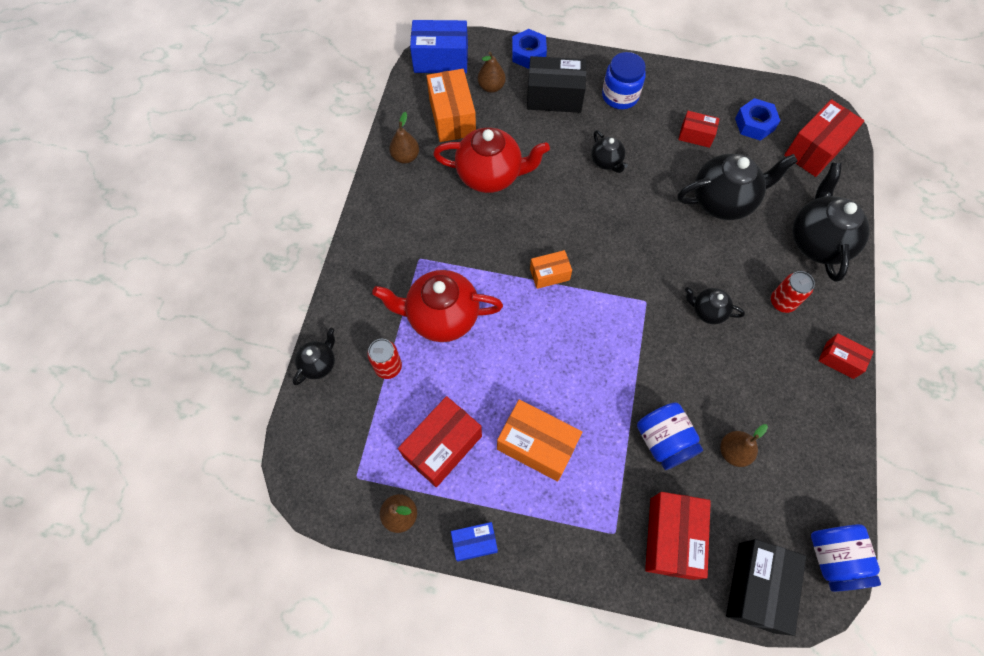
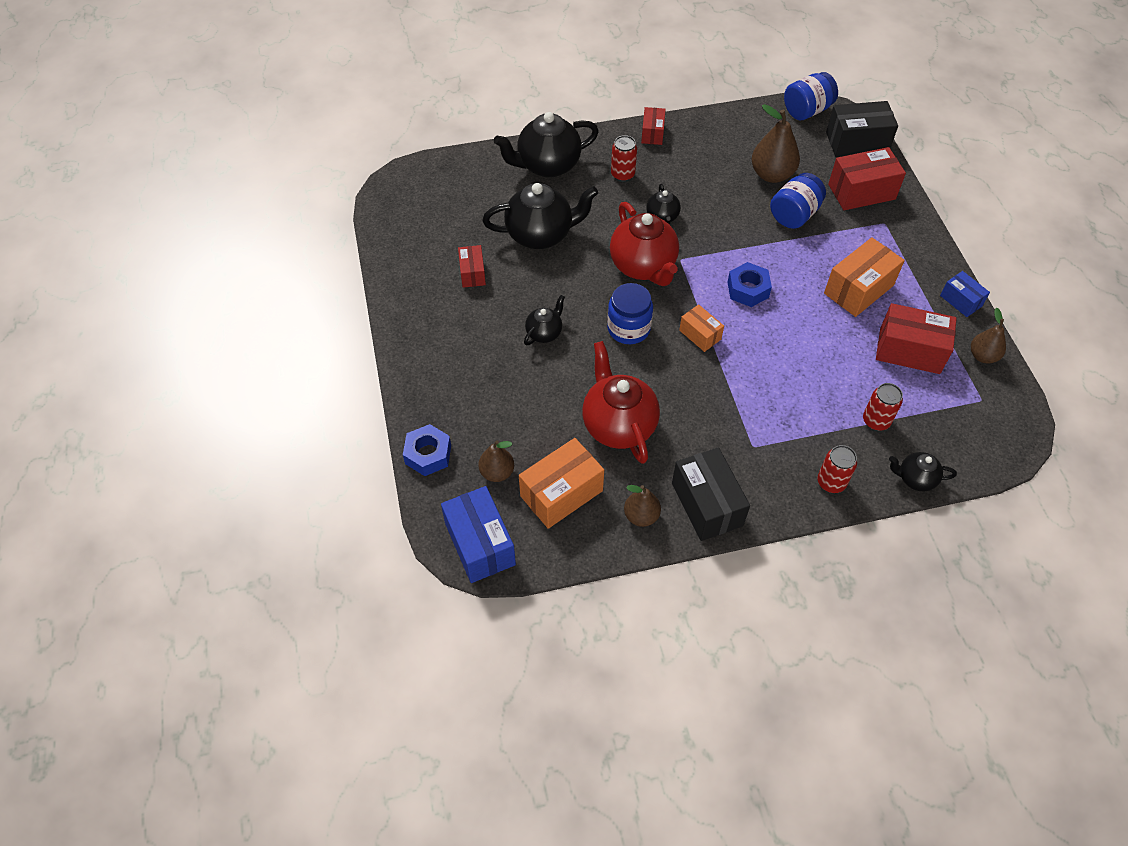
camera: 115 degrees left, 10 degrees down
(355, 297) = (831, 482): none -> red can
(441, 317) = (799, 400): red teapot -> red teapot (643, 266)
(537, 445) = (858, 289): orange box -> orange box turned 45 degrees clockwise
(554, 97) = (481, 406): black box -> black box (707, 504)
(620, 96) = (450, 348): blue jar -> blue jar (628, 328)
(723, 201) = (540, 234): black teapot -> black teapot turned 120 degrees clockwise
(733, 452) = (771, 174): brown pear -> brown pear, size x1.62
(754, 124) = (434, 234): blue nut -> blue nut (748, 289)
(815, 149) = (444, 186): red box -> none

